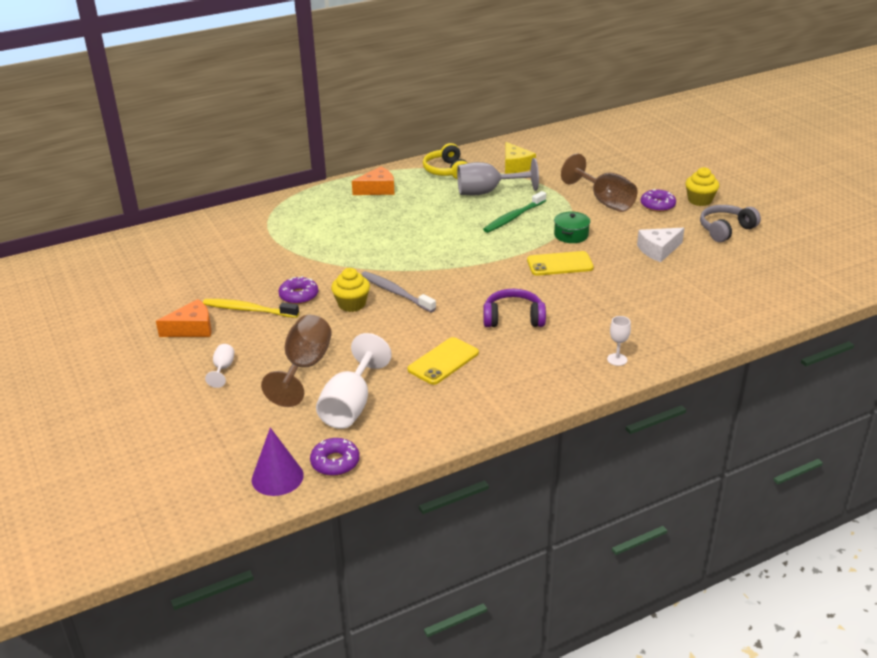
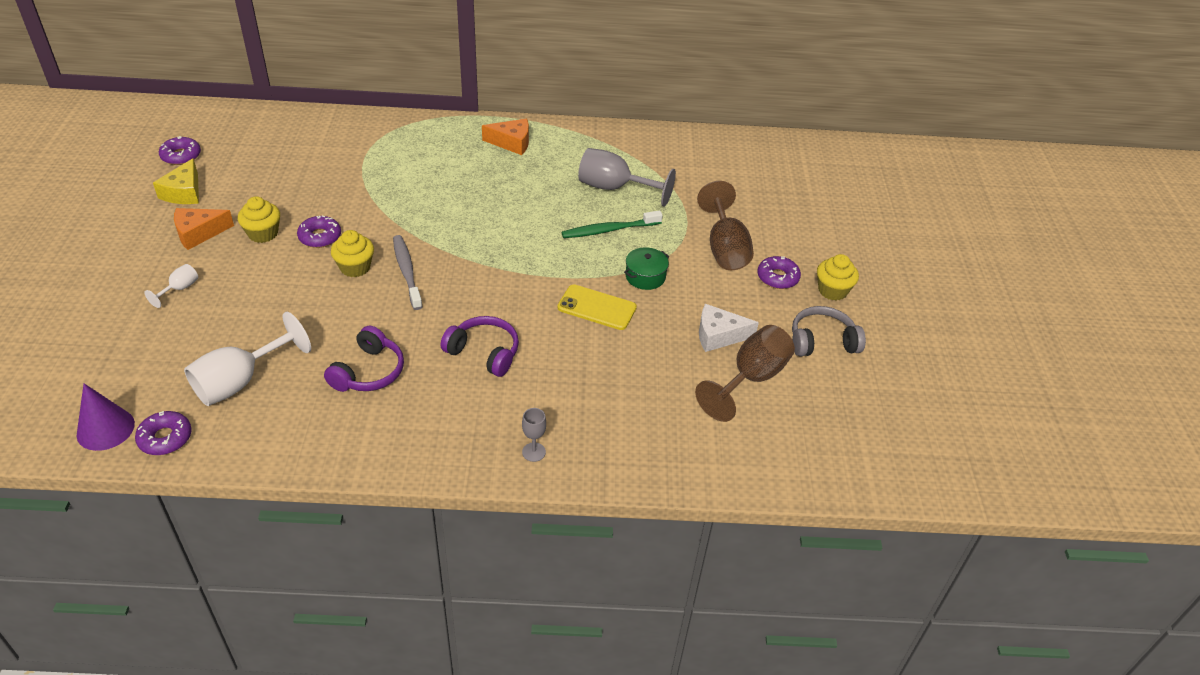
camera: 25 degrees right, 10 degrees up
(107, 285) = (181, 156): none -> purple donut
(192, 328) = (199, 233): orange cheese -> orange cheese turned 150 degrees clockwise
(248, 310) = (263, 233): yellow toothbrush -> yellow cupcake
(304, 368) = (244, 320): brown goblet -> brown goblet (750, 379)
(443, 361) = (368, 372): yellow phone -> purple headphones
(446, 171) = (600, 146): yellow headphones -> none
(515, 166) = (676, 167): yellow cheese -> yellow cheese (184, 192)
(617, 359) = (533, 452): white goblet -> grey goblet

